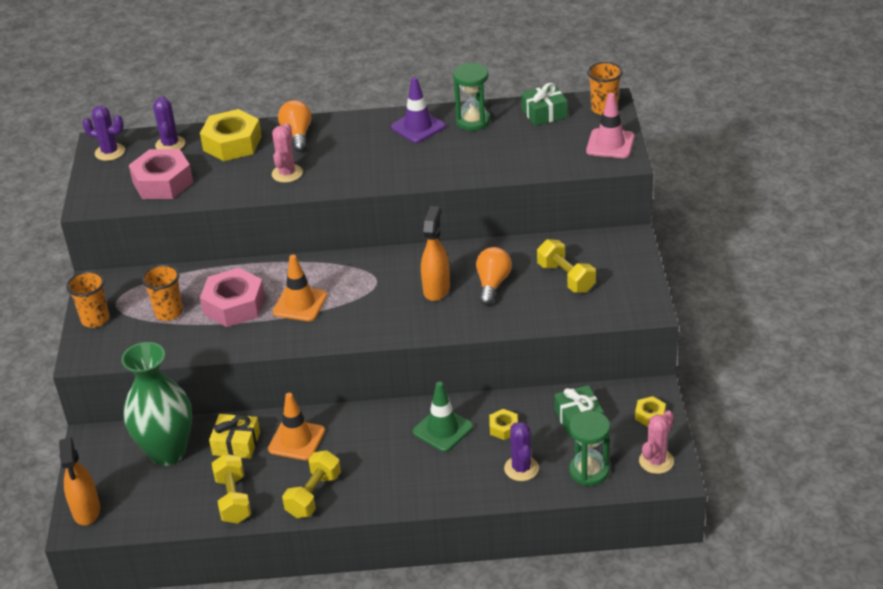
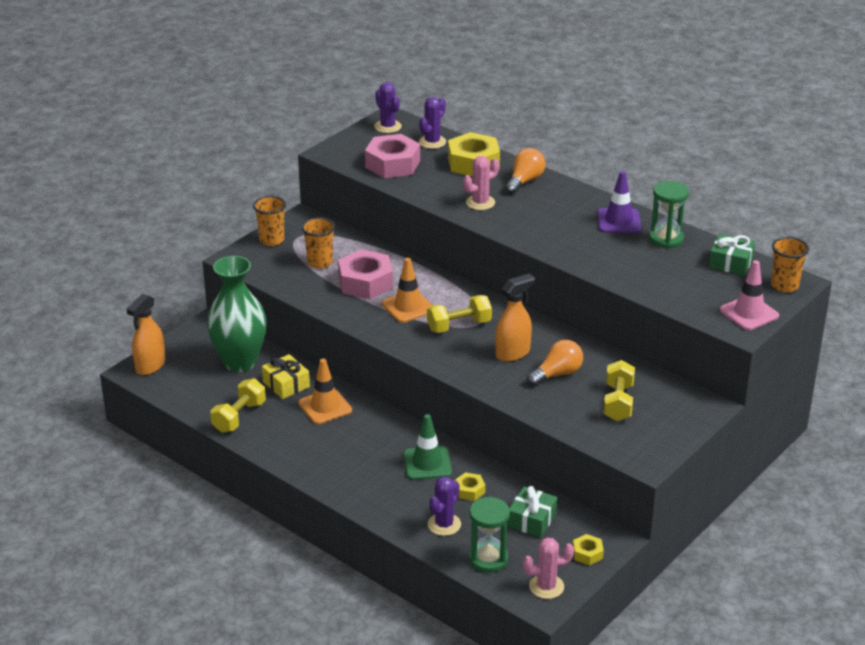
camera: 40 degrees right, 5 degrees down
(314, 495) = (289, 448): yellow dumbbell -> yellow dumbbell (459, 326)

